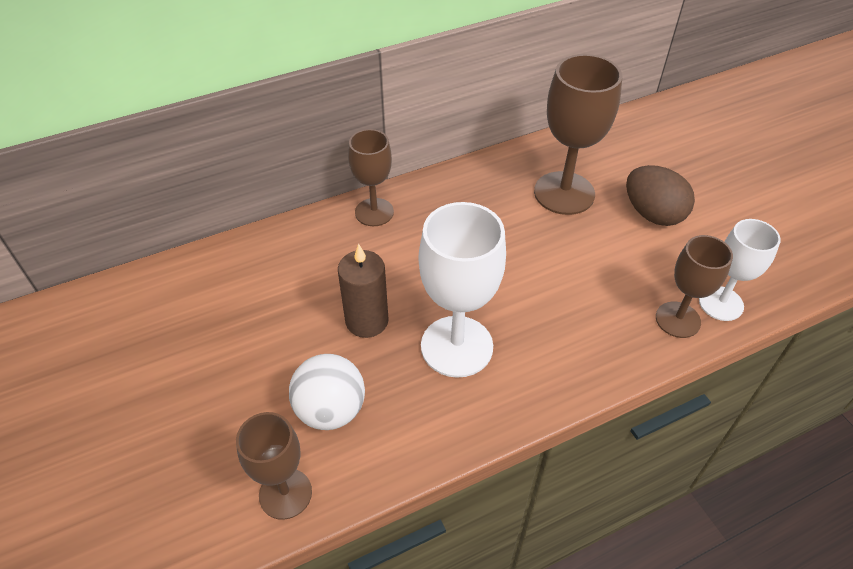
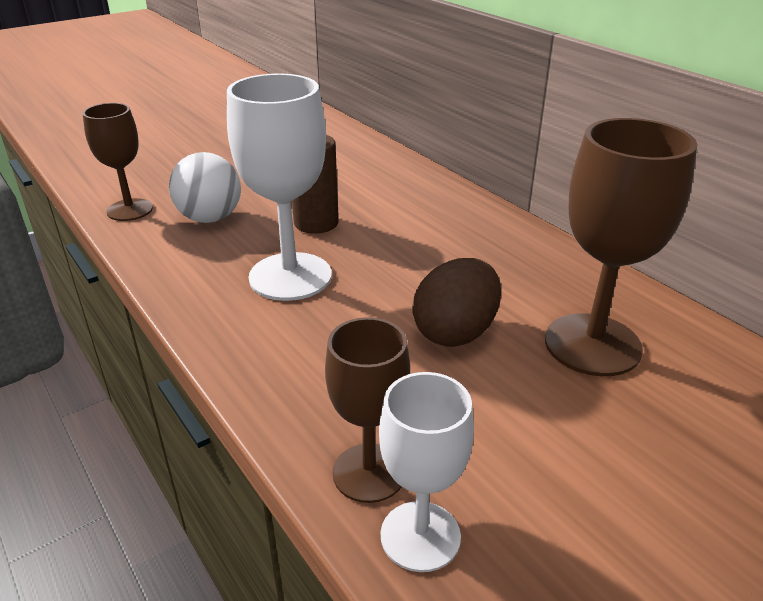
camera: 80 degrees right, 15 degrees down
(374, 212) = (470, 210): brown goblet -> none
(652, 214) = (605, 446): brown egg -> brown egg (455, 332)

